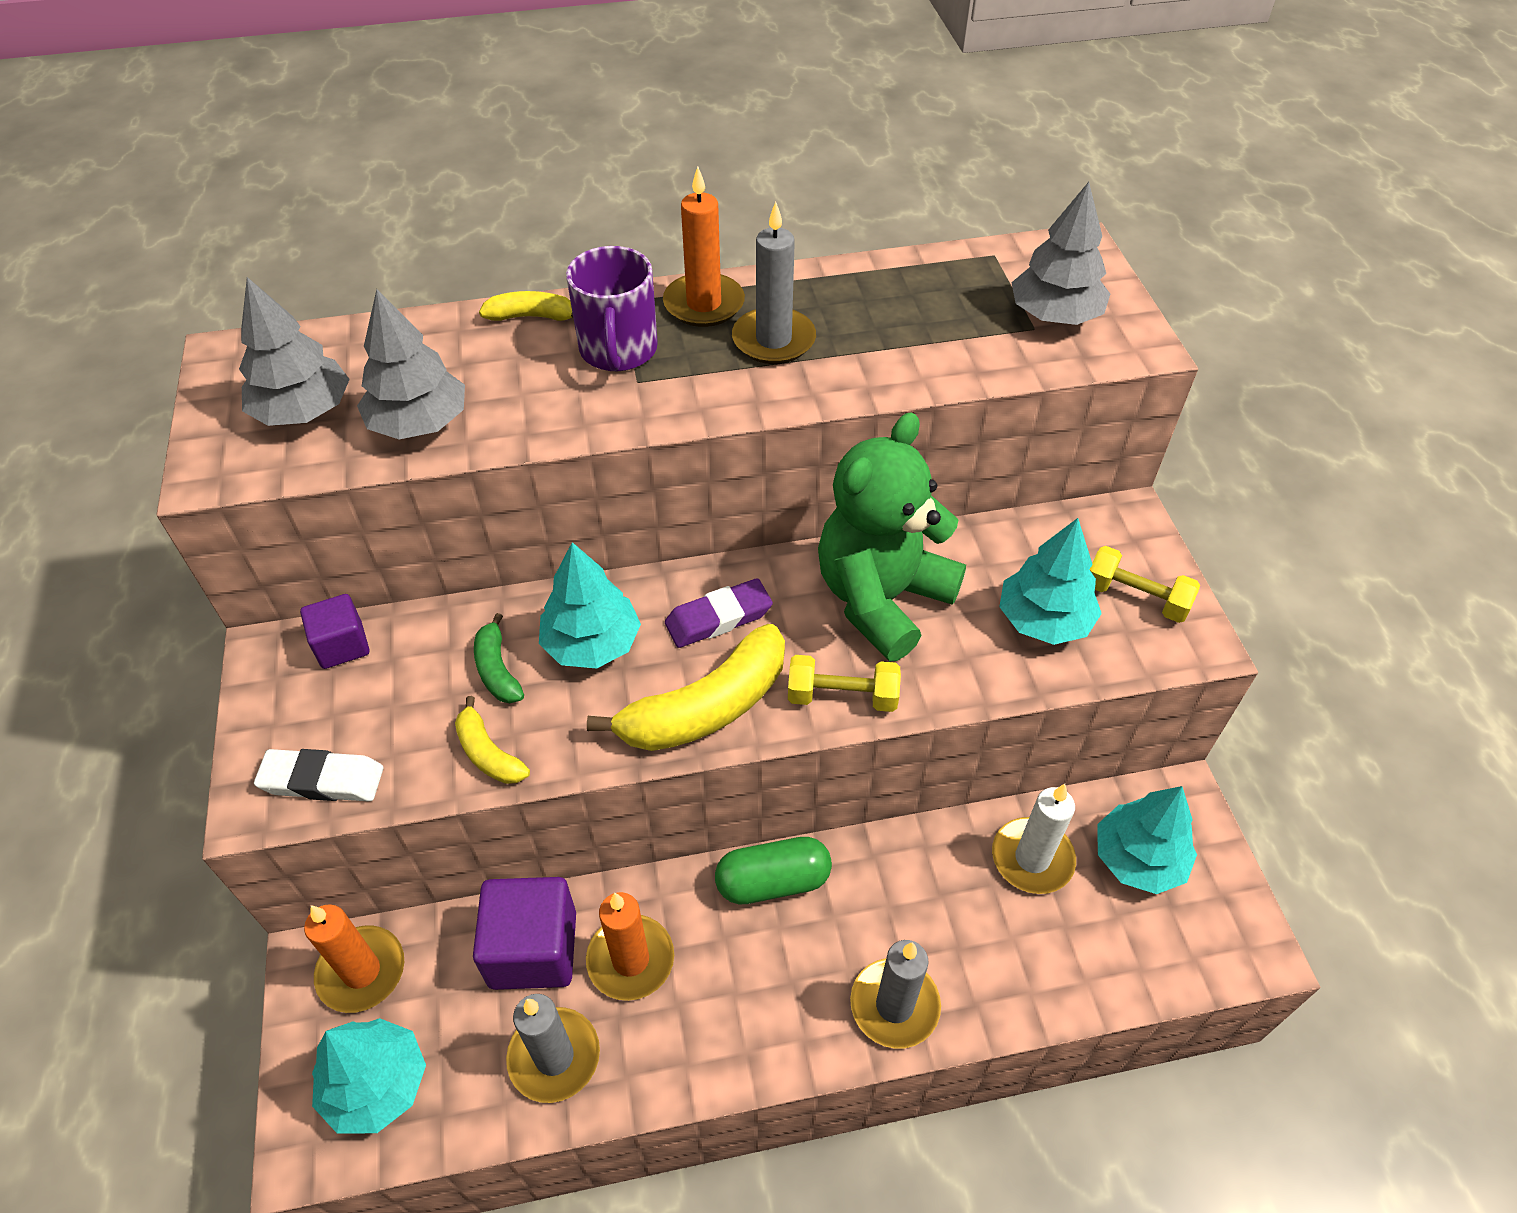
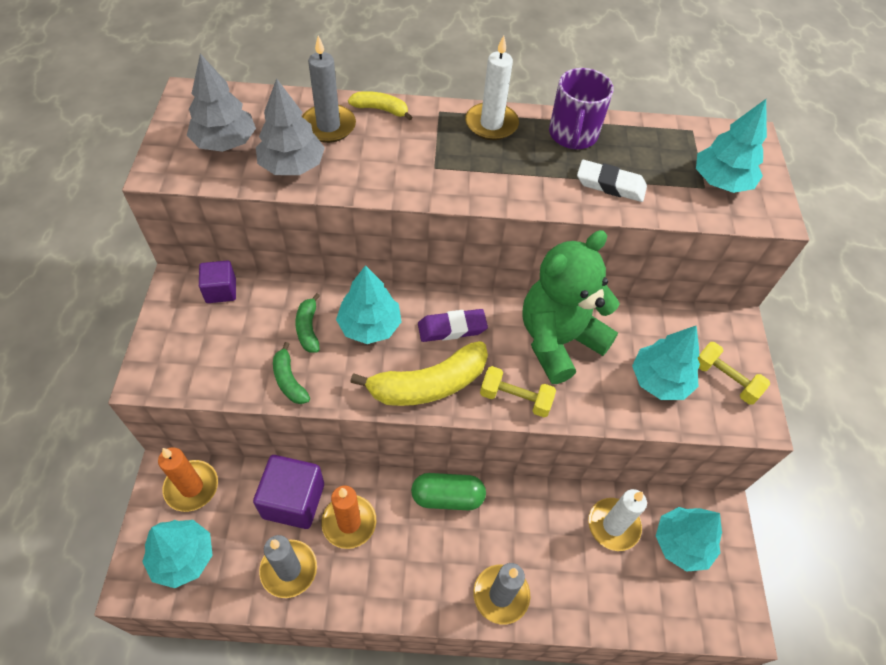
camera: 10 degrees right, 5 degrees up
(322, 780) = (188, 372): white eraser -> white eraser (610, 185)
(488, 753) = (289, 380): yellow banana -> green banana
(618, 350) = (428, 144): purple mug -> purple mug (572, 135)
(704, 304) = (491, 124): orange candle -> white candle
(773, 340) = (529, 158): grey candle -> grey candle (328, 126)
(1054, 315) = (721, 181): grey tree -> turquoise tree

